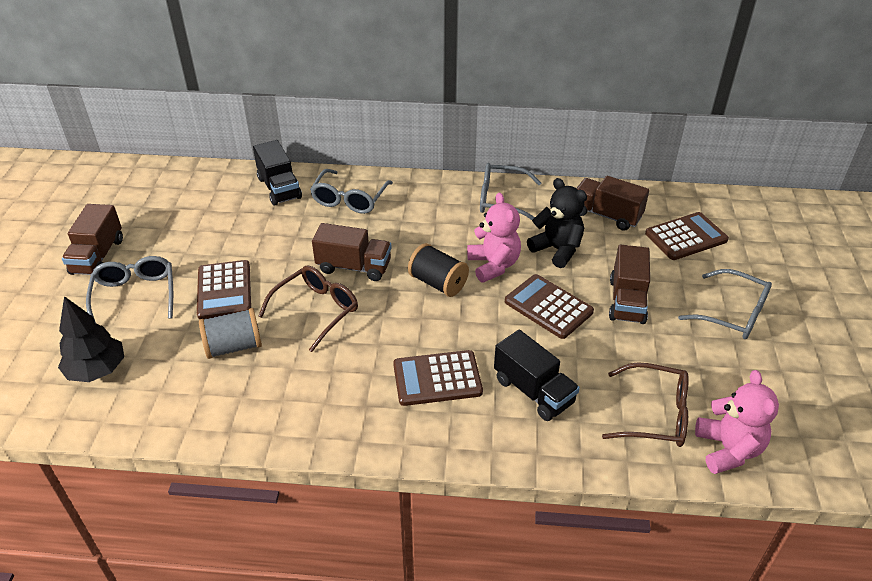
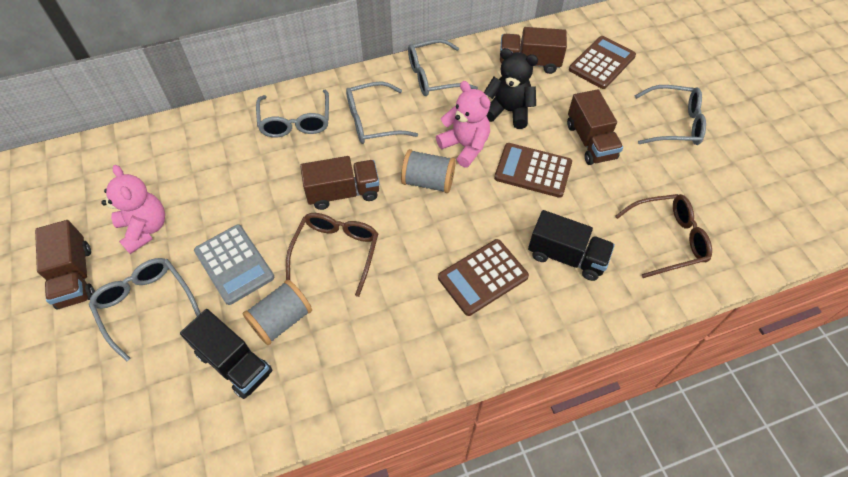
camera: 25 degrees left, 15 degrees up
(97, 370) = (160, 402): black tree -> none
(224, 290) = (234, 264): brown calculator -> grey calculator
(279, 188) = (218, 132): black truck -> black truck (234, 363)
(419, 219) = (372, 121): none -> grey glasses
(438, 283) = (428, 181): black spool -> grey spool
(728, 449) = (734, 248): pink teddy bear -> pink teddy bear (145, 229)

